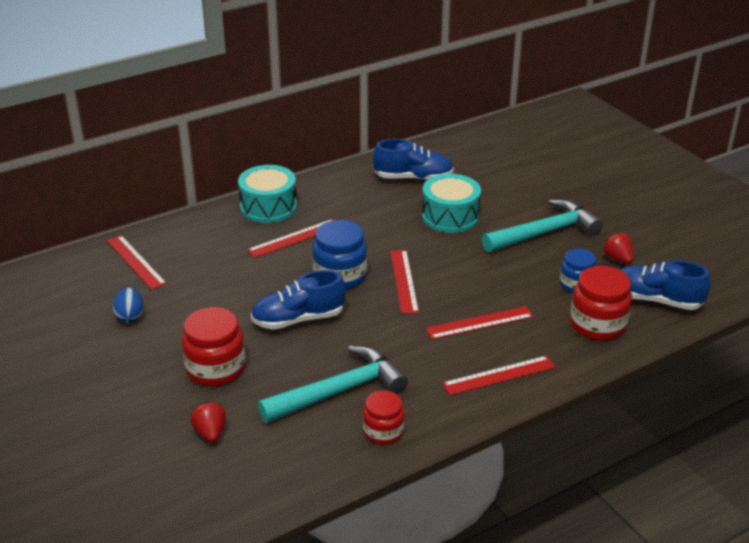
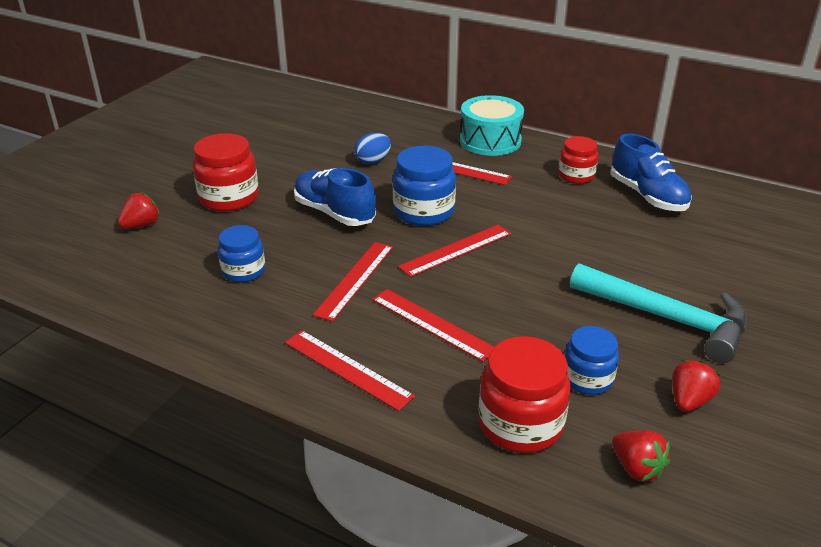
camera: 60 degrees right, 0 degrees up
(130, 316) = (268, 139): blue egg -> blue egg (373, 161)
(136, 262) = (343, 116): red ruler -> red ruler (355, 279)
(339, 391) = (243, 271): turquoise hammer -> blue jar
(383, 432) = (197, 318): red jar -> red jar (576, 176)
(450, 216) = (608, 241): turquoise drum -> none
(656, 300) = (637, 468): blue shoe -> red strawberry

